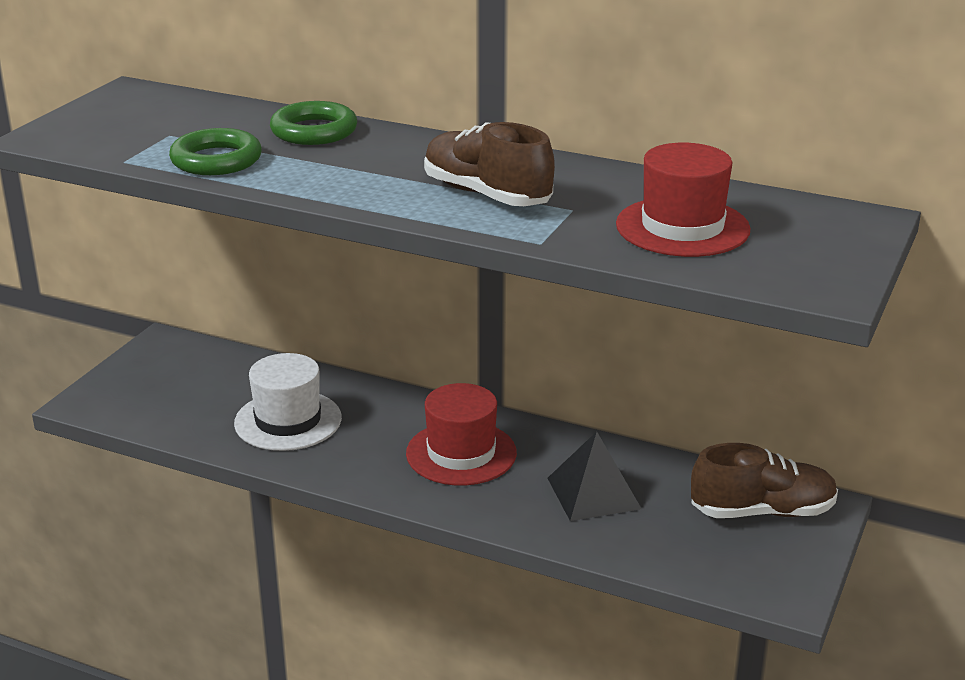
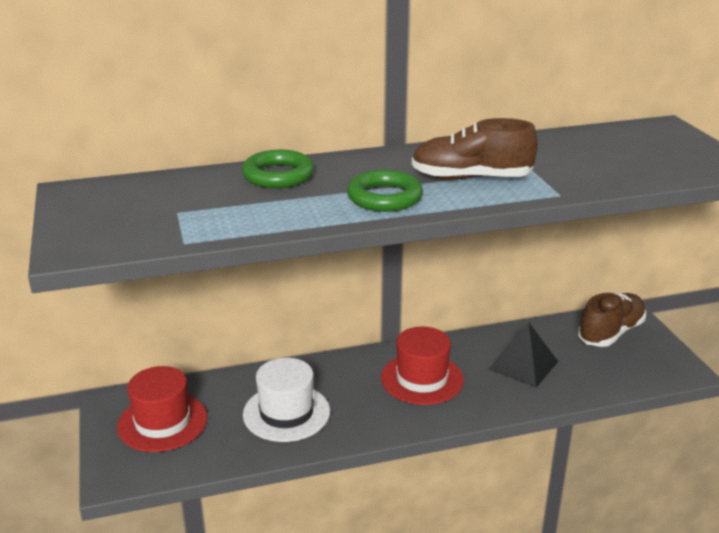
camera: 40 degrees left, 0 degrees up
(216, 160) = (254, 217): green ring -> green ring (384, 197)
(682, 227) = (604, 159): red hat -> red hat (162, 422)

